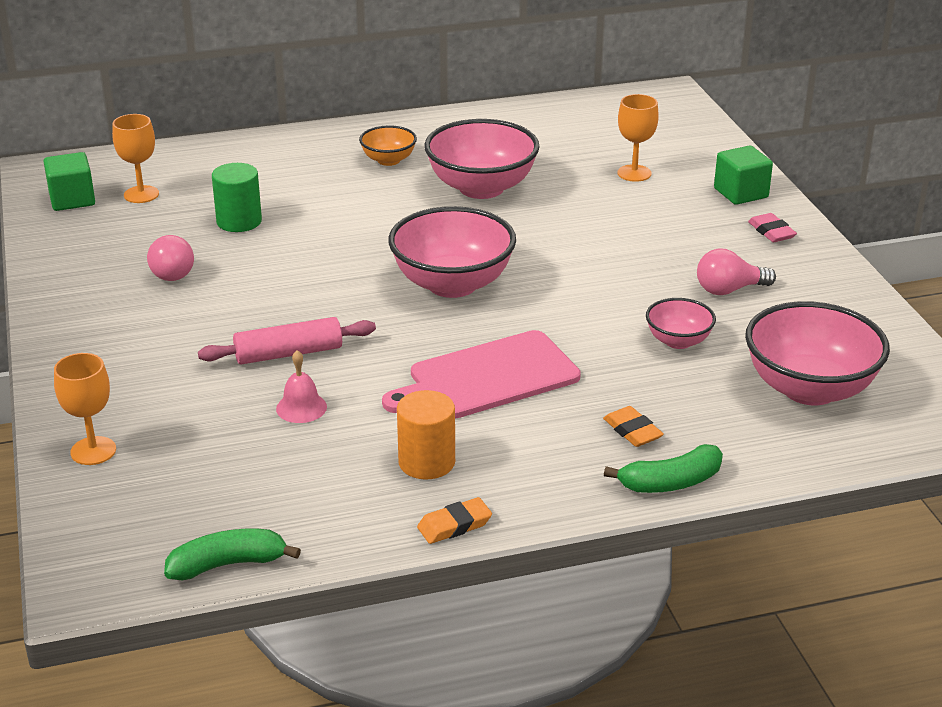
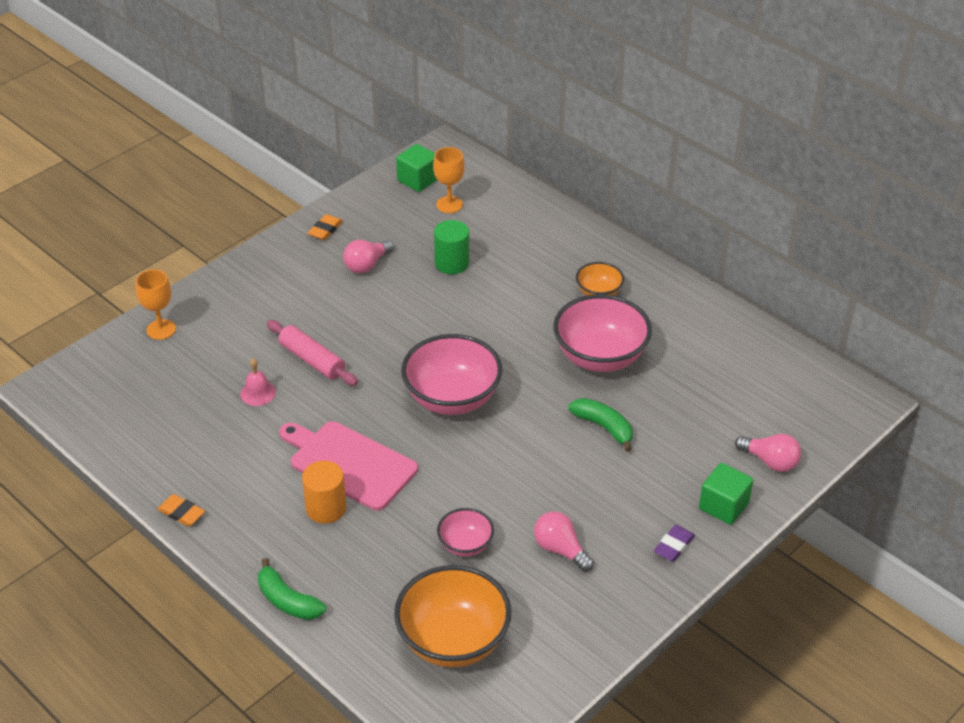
camera: 60 degrees right, 10 degrees up
(228, 564) = (92, 433): green banana -> green banana (604, 427)
(426, 462) = (237, 474): orange cylinder -> orange cylinder (326, 508)
(632, 431) = (335, 560): orange eraser -> orange eraser (325, 230)
(634, 173) = (700, 431): orange goblet -> none
(704, 155) = (770, 461): none -> pink light bulb
(771, 232) = (674, 546): pink eraser -> purple eraser
(809, 389) = (453, 641): pink bowl -> orange bowl

